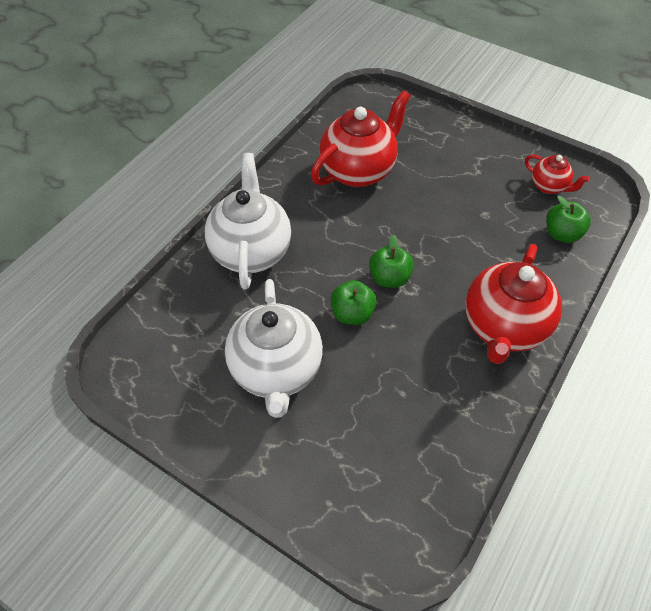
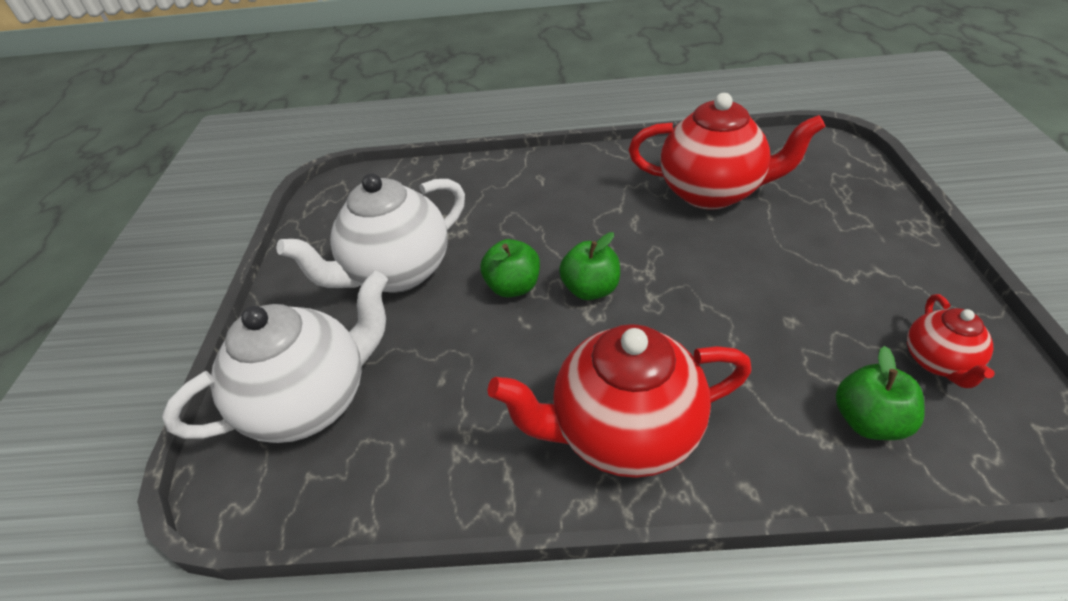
camera: 60 degrees right, 10 degrees down
(251, 251) = (523, 186): white teapot -> white teapot (312, 401)

